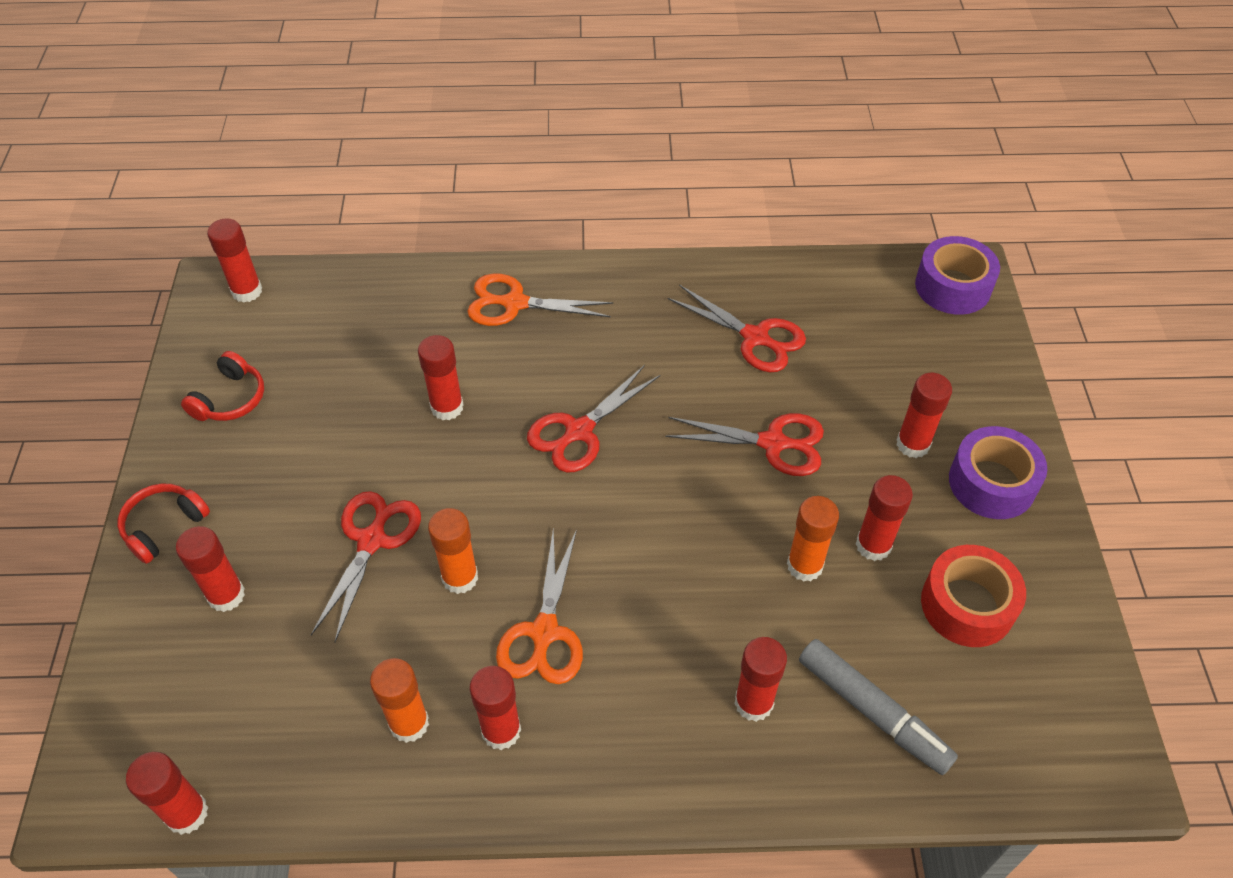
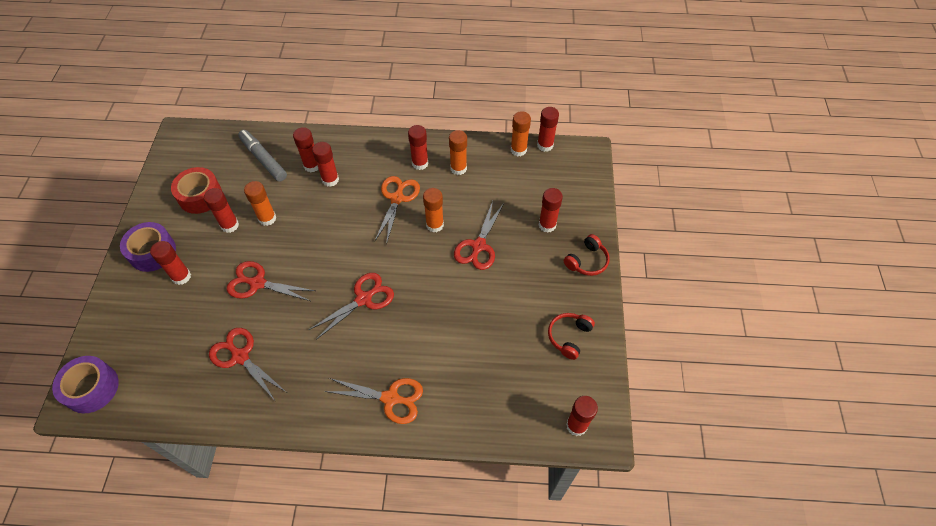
camera: 175 degrees left, 5 degrees up
(257, 792) = (518, 150): none -> orange glue stick
(447, 407) = (438, 321): red glue stick -> red glue stick (330, 180)

